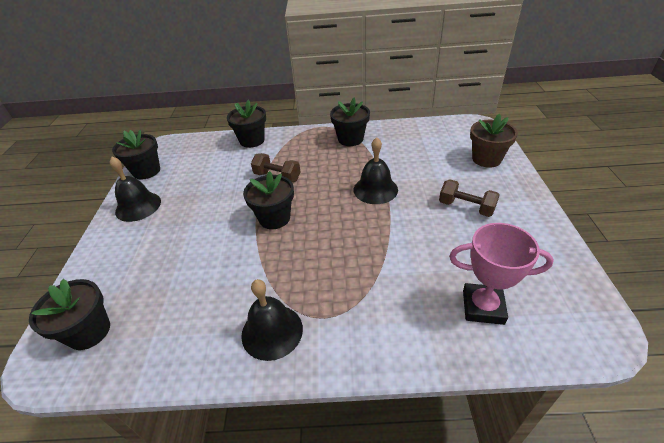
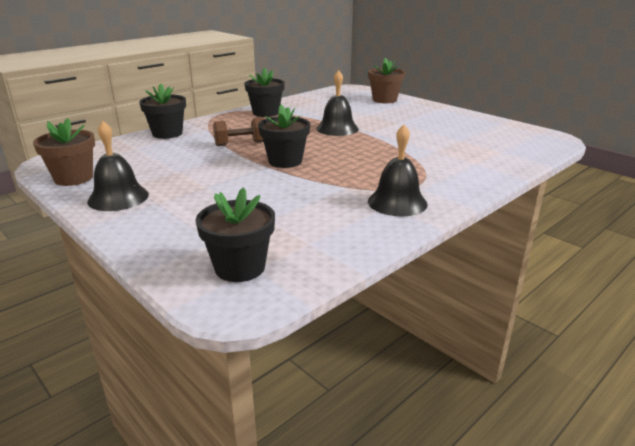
camera: 45 degrees left, 15 degrees down
(146, 171) = (74, 178): black flower pot -> brown flower pot
(466, 207) = (411, 120): brown dumbbell -> none
(483, 307) = (492, 149): pink trophy -> none

